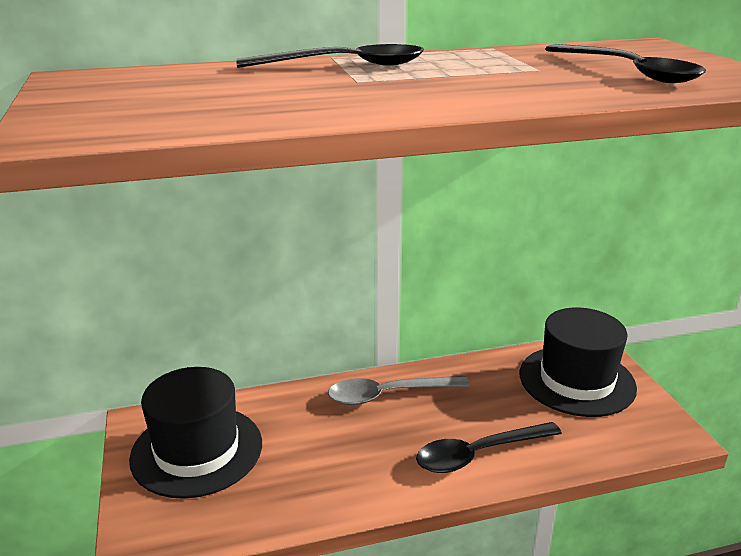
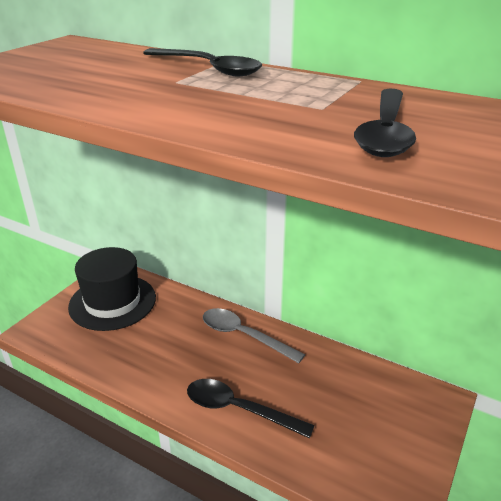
camera: 45 degrees right, 5 degrees up
(576, 380) = (386, 413): black hat -> none

